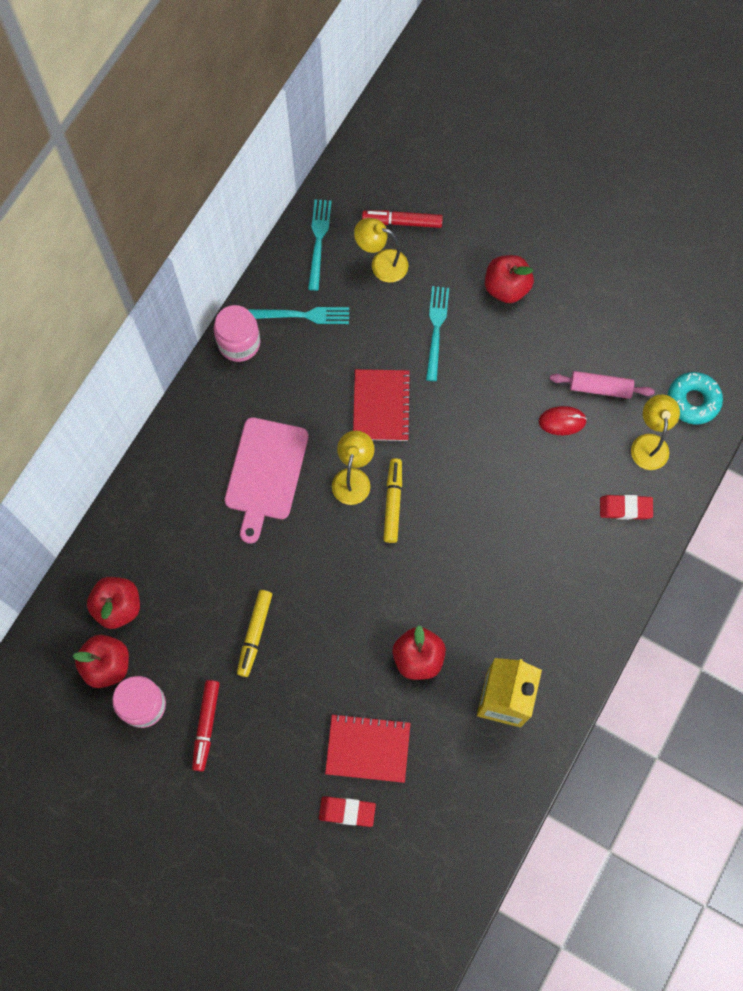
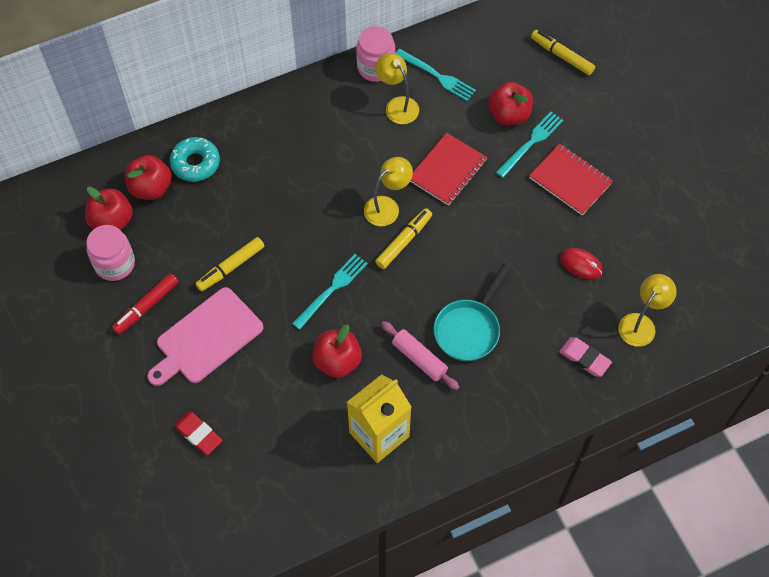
camera: 35 degrees right, 10 degrees down
(265, 473) = (325, 164): pink cutting board -> pink cutting board (206, 338)
(318, 241) = (488, 33): turquoise fork -> turquoise fork (332, 289)
(368, 748) = (249, 400): red notebook -> red notebook (570, 180)
(381, 263) = (524, 75): yellow lamp -> yellow lamp (397, 105)
(402, 222) = (562, 56): red marker -> yellow marker
(506, 287) = (609, 146): red apple -> red apple (509, 115)
(509, 548) = (469, 329): none -> turquoise pan
(600, 388) = (630, 259): pink rolling pin -> pink rolling pin (419, 358)
(625, 508) = (584, 358): red eraser -> pink eraser
(693, 401) = (701, 314): turquoise donut -> turquoise donut (195, 163)

